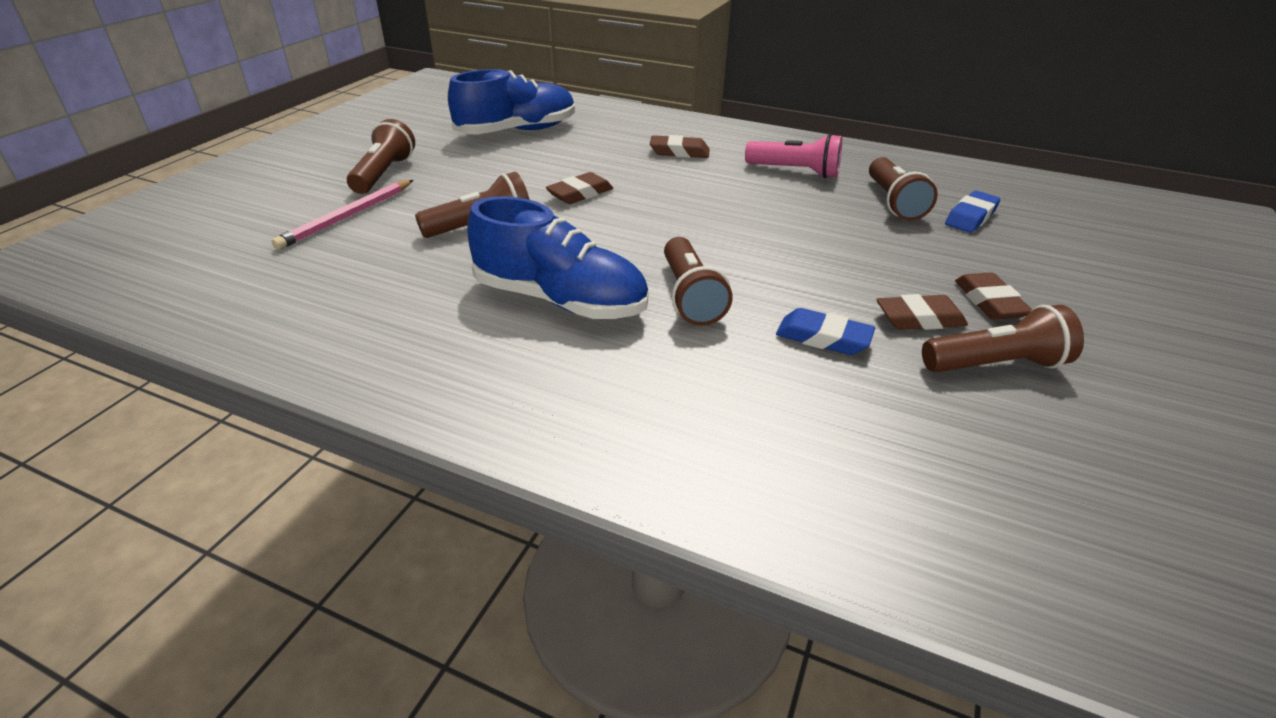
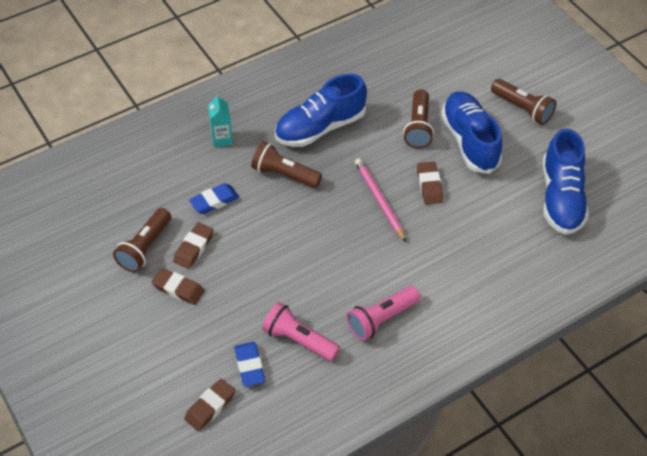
camera: 125 degrees right, 15 degrees up
(347, 217) = (469, 80): pink pencil -> pink pencil (379, 200)
(476, 189) = (469, 141): none -> blue shoe
(679, 152) = (460, 272): brown eraser -> brown eraser (210, 407)
(695, 392) = (222, 139): none -> turquoise carton
(893, 202) = (299, 340): brown flashlight -> pink flashlight

